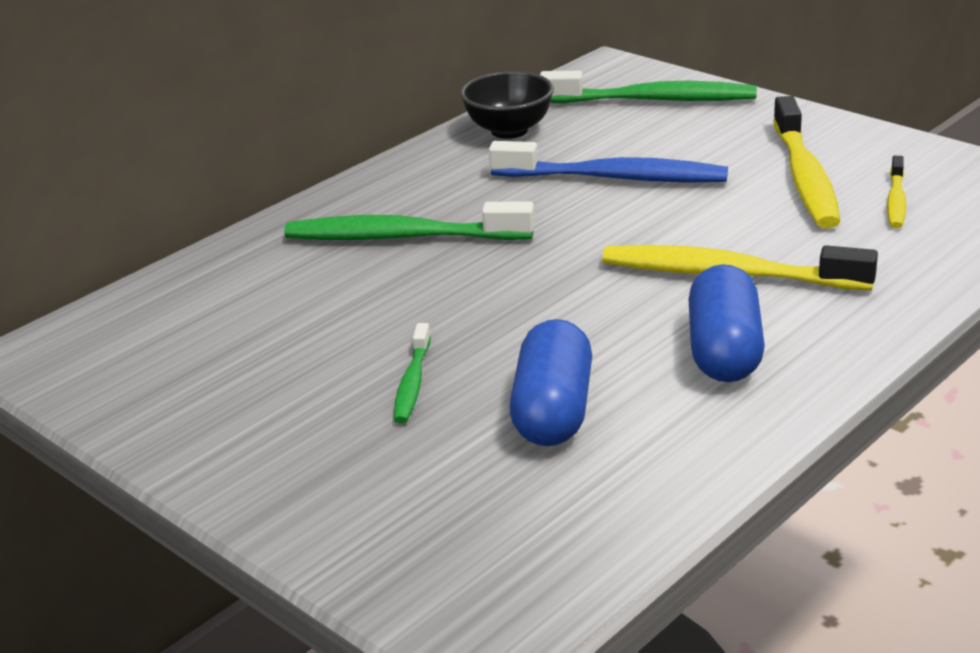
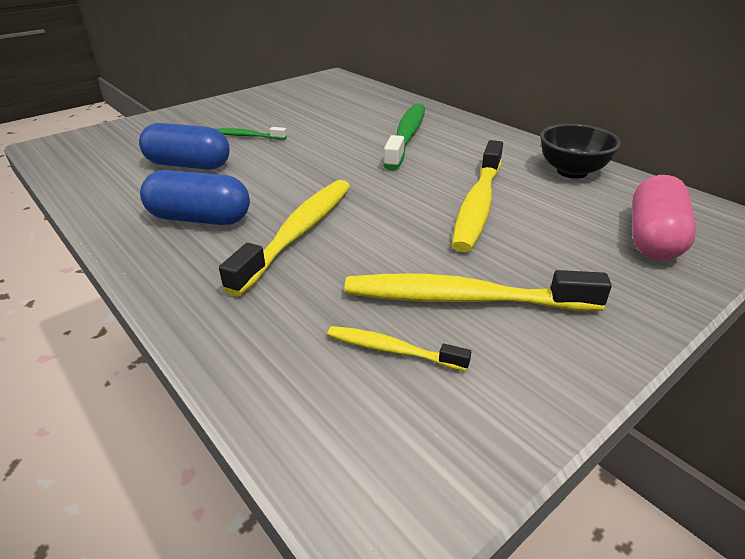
camera: 95 degrees right, 5 degrees up
(615, 178) = (478, 205): blue toothbrush -> yellow toothbrush
(654, 100) = (653, 238): green toothbrush -> pink capsule

